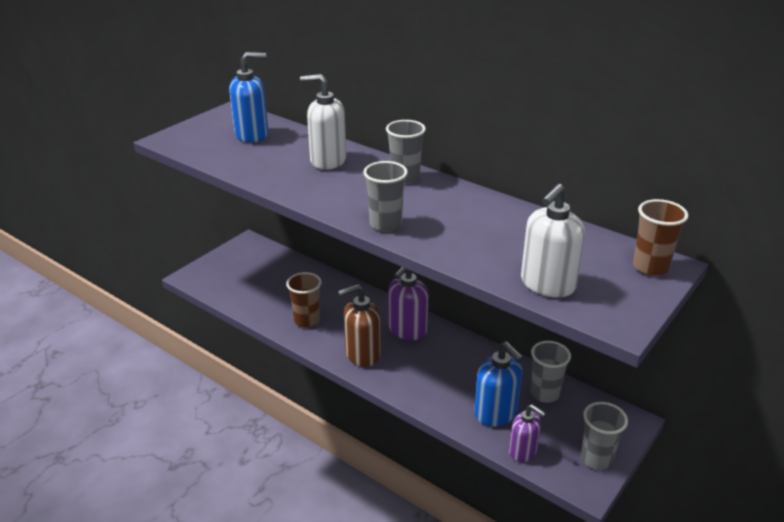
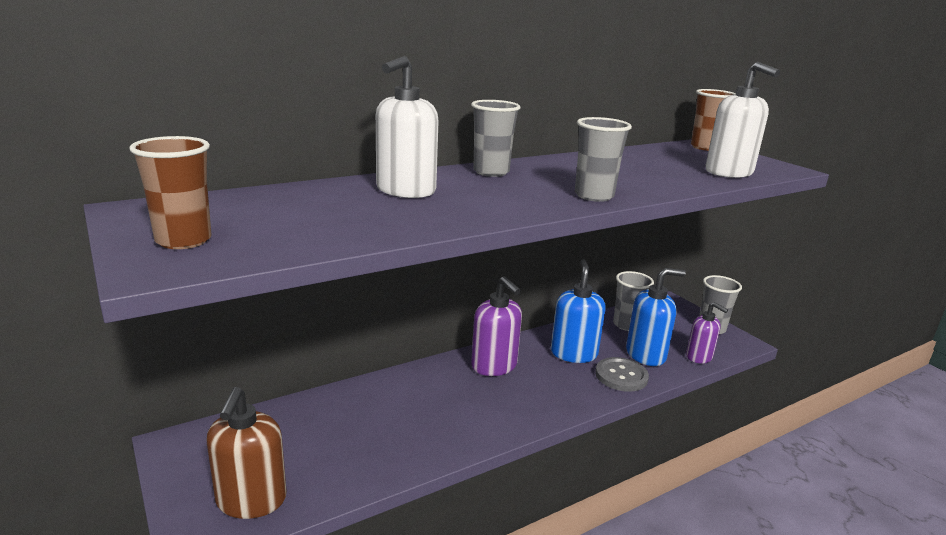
camera: 70 degrees left, 10 degrees down
(252, 135) = (254, 211): blue soap dispenser -> blue soap dispenser (573, 353)
(306, 320) = (425, 433): brown cup -> brown cup (183, 240)
(362, 354) = (520, 406): brown soap dispenser -> brown soap dispenser (251, 500)
(445, 401) = (621, 376): none -> grey button
(523, 451) = (699, 357): purple soap dispenser -> purple soap dispenser turned 75 degrees clockwise

